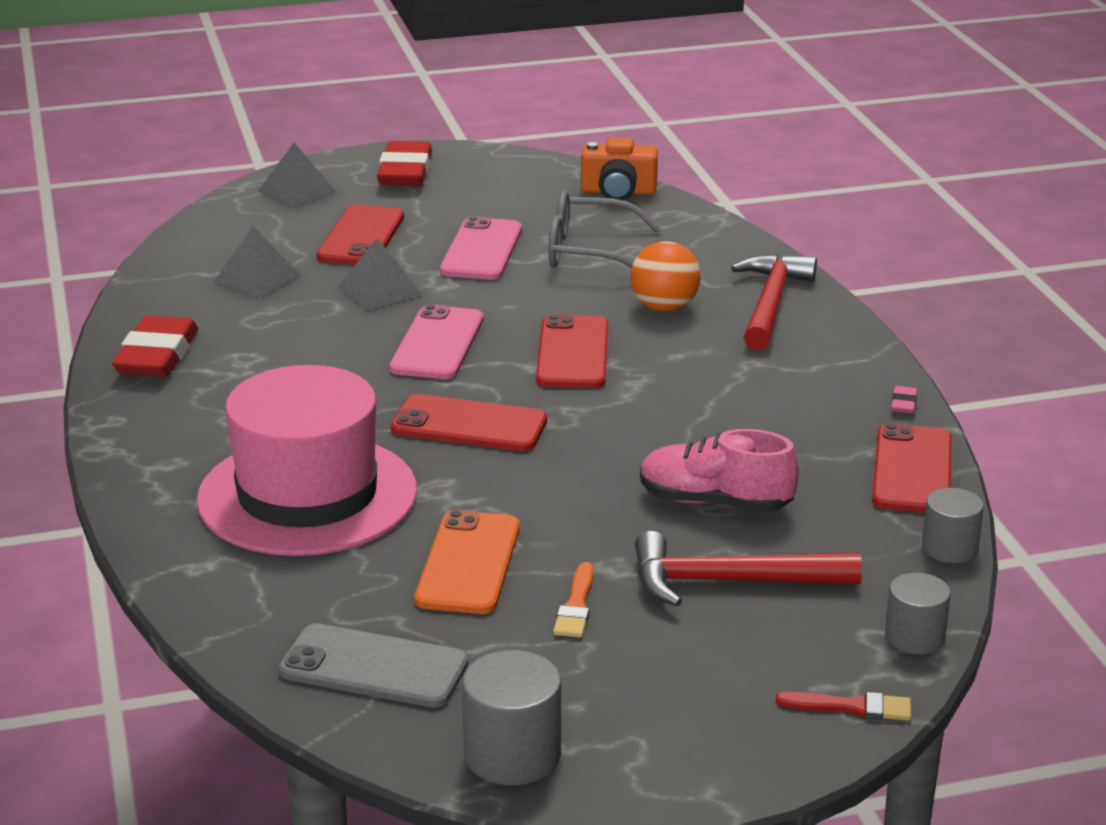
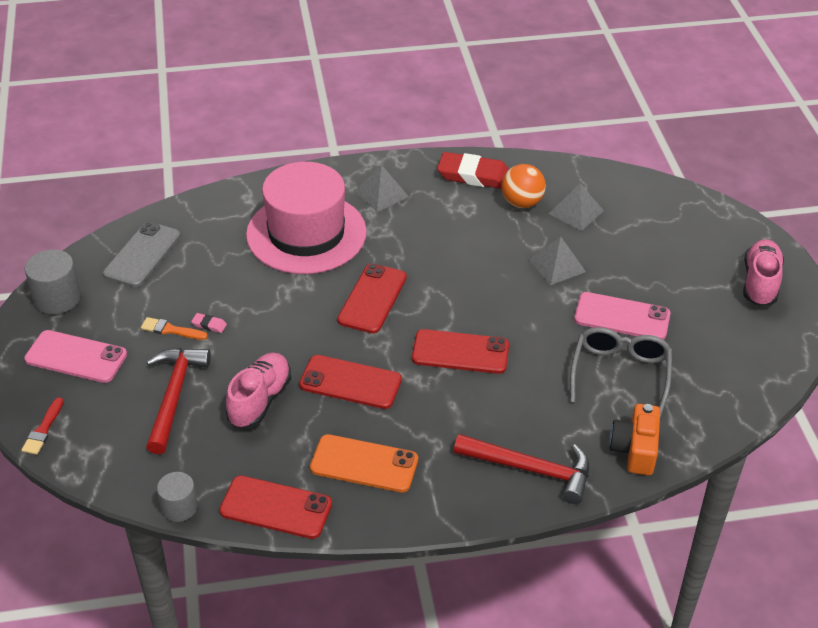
camera: 95 degrees right, 15 degrees up
(297, 191) = (717, 229): grey pyramid -> grey pyramid (381, 194)
(361, 237) = (642, 258): red phone -> red phone (350, 382)
(405, 172) = (760, 283): red eraser -> pink shoe
(437, 344) = (479, 289): pink phone -> pink phone (76, 357)
(468, 563) = (223, 291): orange phone -> orange phone (364, 464)
(618, 192) = (736, 402): orange camera -> orange camera (635, 450)
(664, 307) = (527, 407): orange ball -> orange ball (522, 203)
(903, 403) = (366, 521): pink eraser -> pink eraser (209, 325)
(914, 637) = (94, 470): grey cylinder -> none

